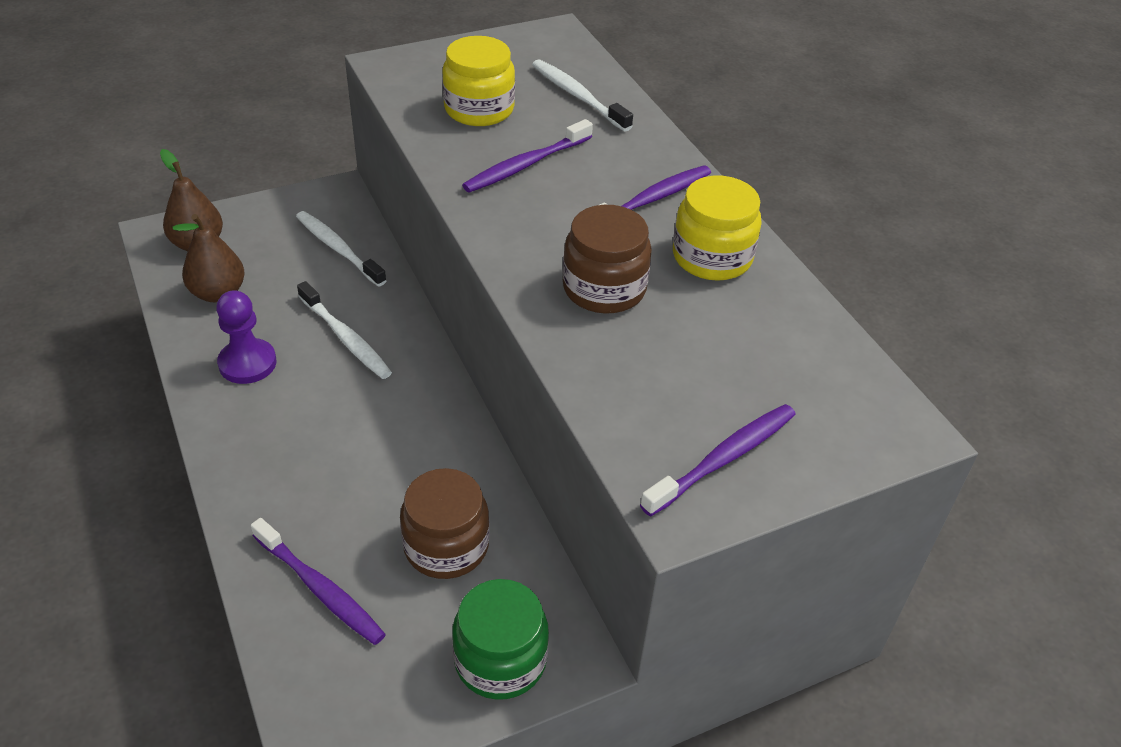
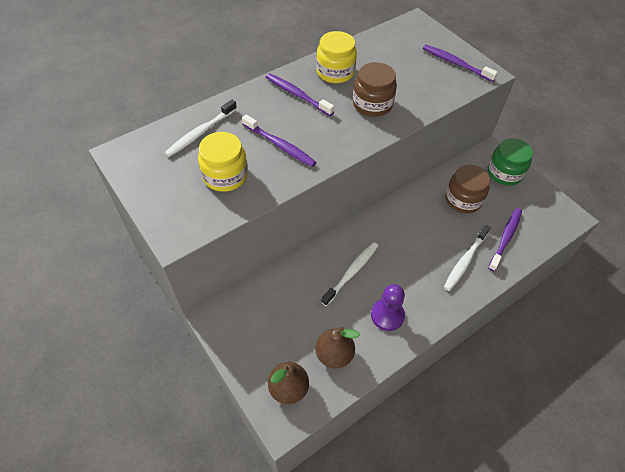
camera: 100 degrees left, 10 degrees up
(338, 249) = (274, 299): white toothbrush -> white toothbrush (465, 261)

